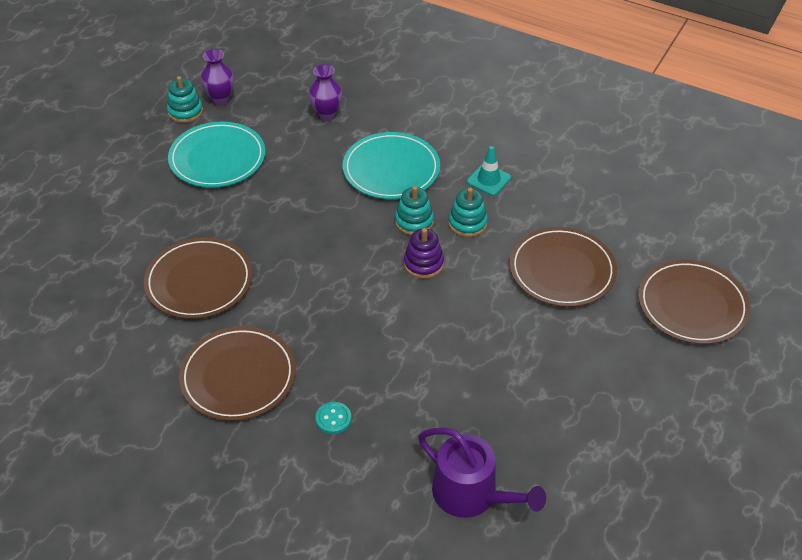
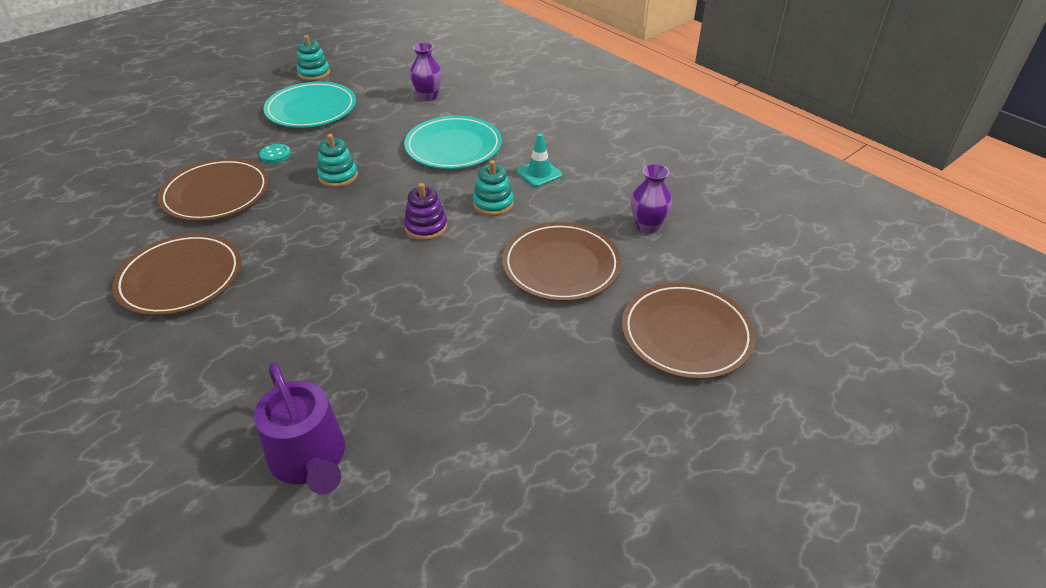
camera: 20 degrees right, 5 degrees down
(220, 99) = (349, 70): purple vase -> purple vase (647, 226)
(333, 419) = (233, 340): turquoise button -> turquoise button (275, 154)
(414, 222) = (443, 191): turquoise stacking toy -> turquoise stacking toy (338, 176)

